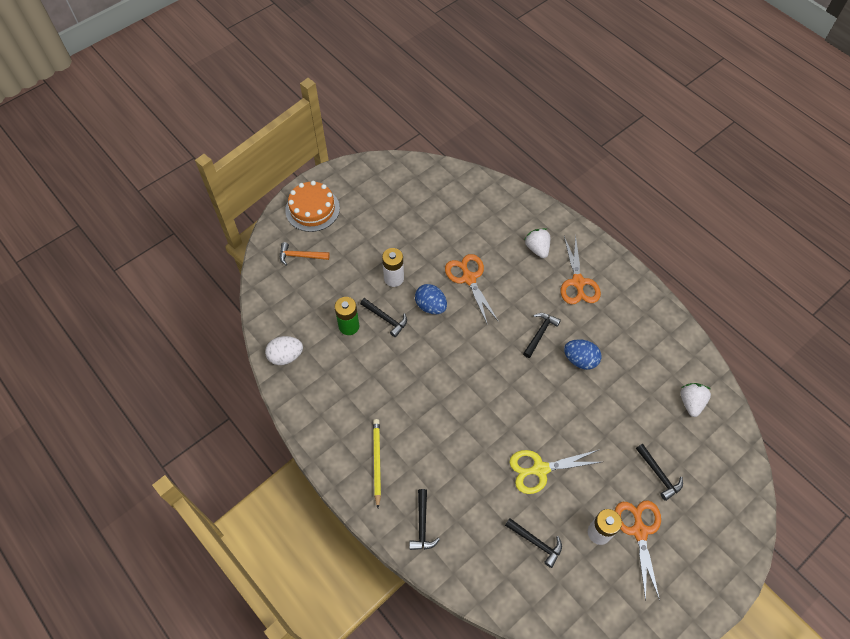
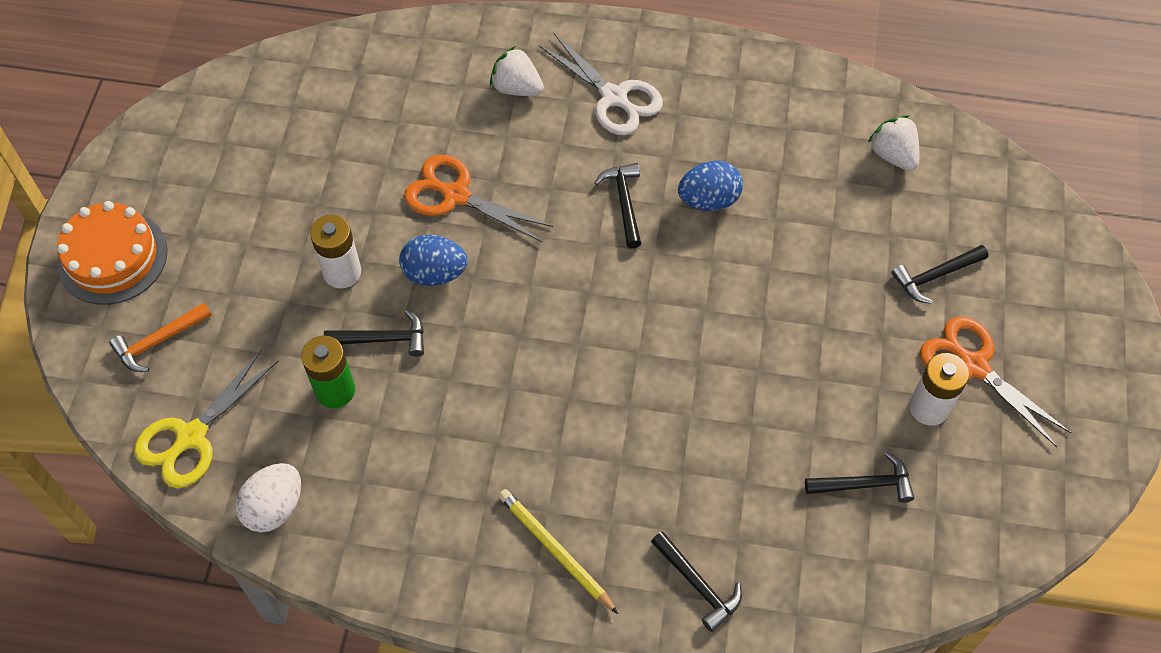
camera: 40 degrees left, 0 degrees up
(540, 469) = (785, 385): yellow scissors -> yellow scissors (191, 437)
(578, 282) = (614, 97): orange scissors -> white scissors
(659, 475) = (935, 276): black hammer -> black hammer turned 135 degrees clockwise

